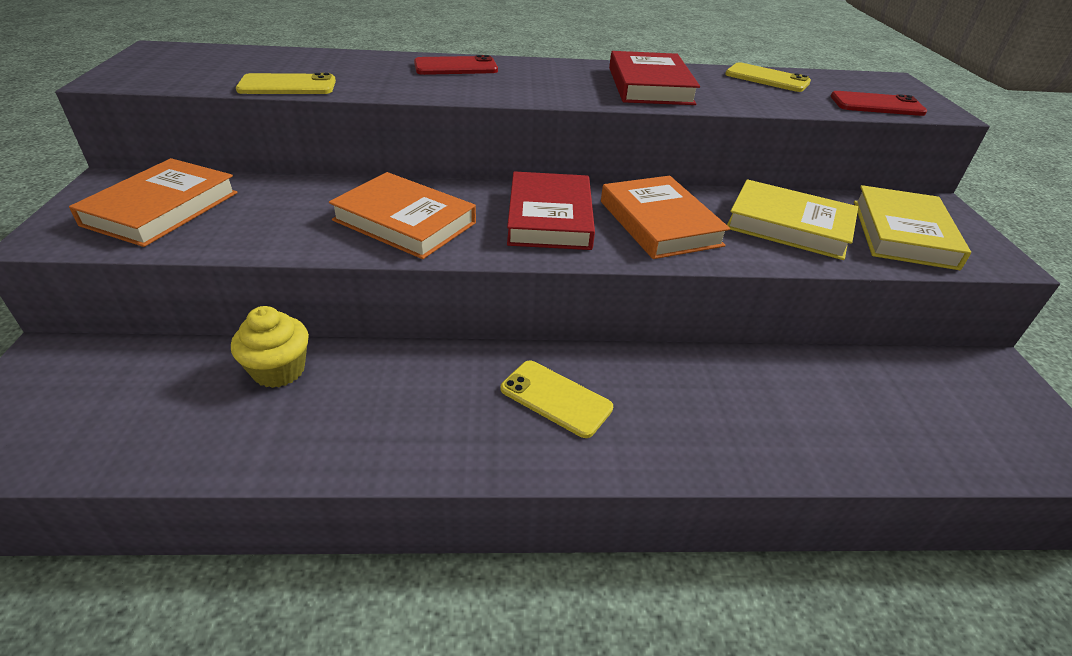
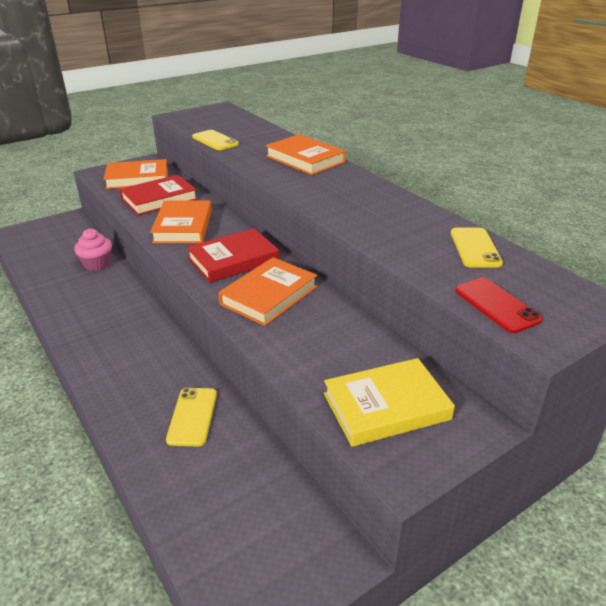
camera: 60 degrees right, 5 degrees down
(279, 370) = (97, 264): yellow cupcake -> pink cupcake
(456, 67) = (305, 159): red phone -> orange book
(556, 398) = (131, 343): yellow phone -> yellow phone (192, 416)
(649, 86) = (372, 213): red book -> red book (159, 199)
(789, 226) = (329, 346): yellow book -> none

